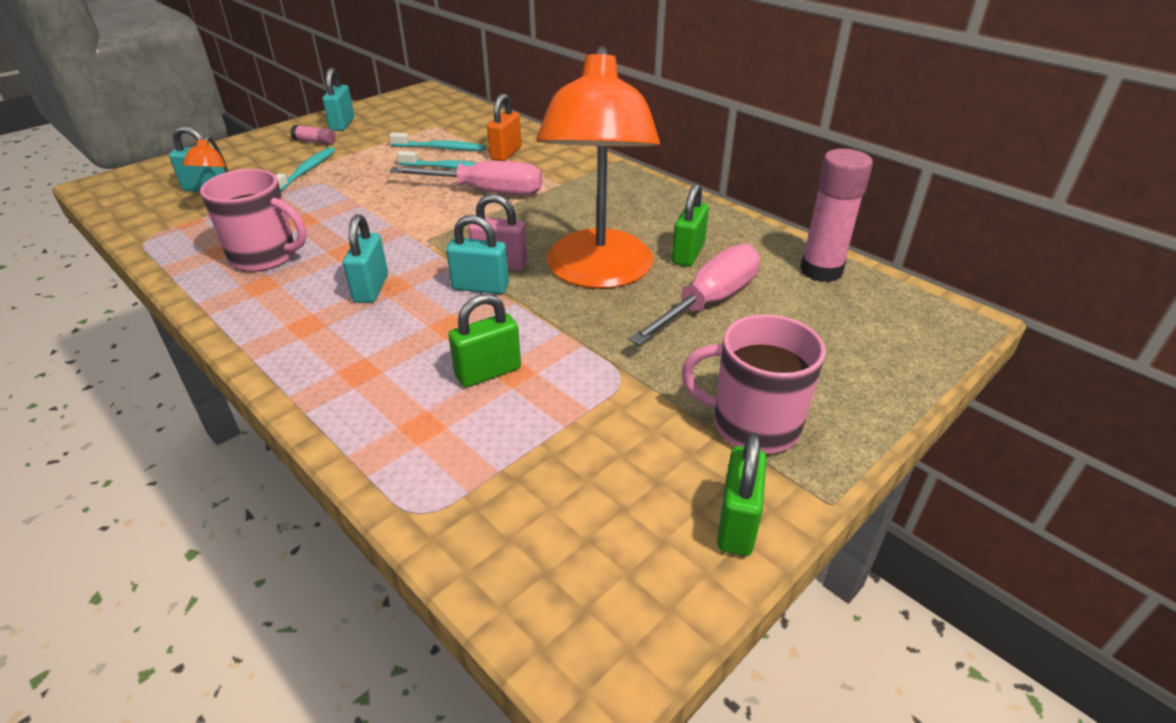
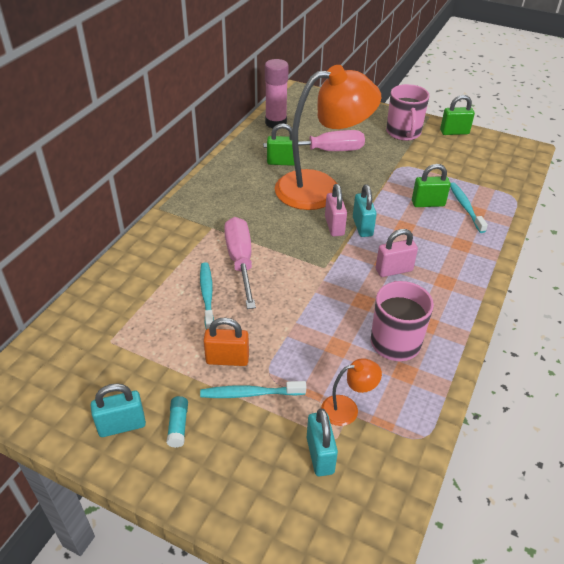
camera: 110 degrees left, 5 degrees up
(315, 142) = (178, 425): pink glue stick -> turquoise glue stick
(371, 288) = (394, 270): turquoise padlock -> pink padlock
(440, 148) = (166, 316): turquoise toothbrush -> turquoise toothbrush (465, 207)
(488, 372) = (428, 203): green padlock -> green padlock turned 45 degrees counterclockwise
(506, 153) = (165, 271): orange padlock -> orange padlock (227, 359)
(708, 302) = (326, 151): pink screwdriver -> pink screwdriver turned 150 degrees clockwise

